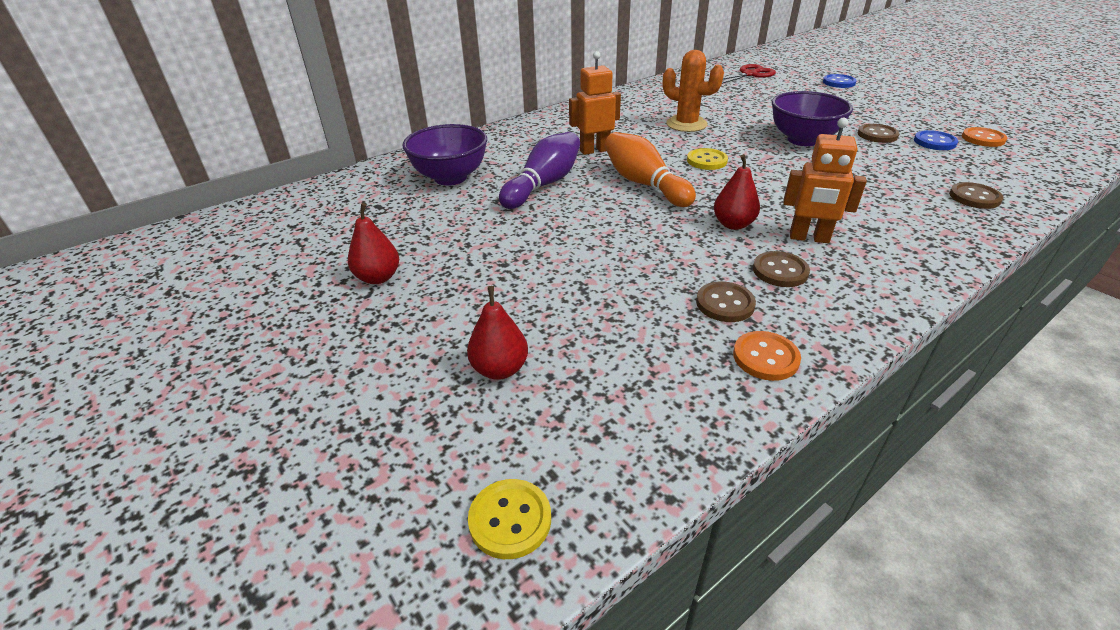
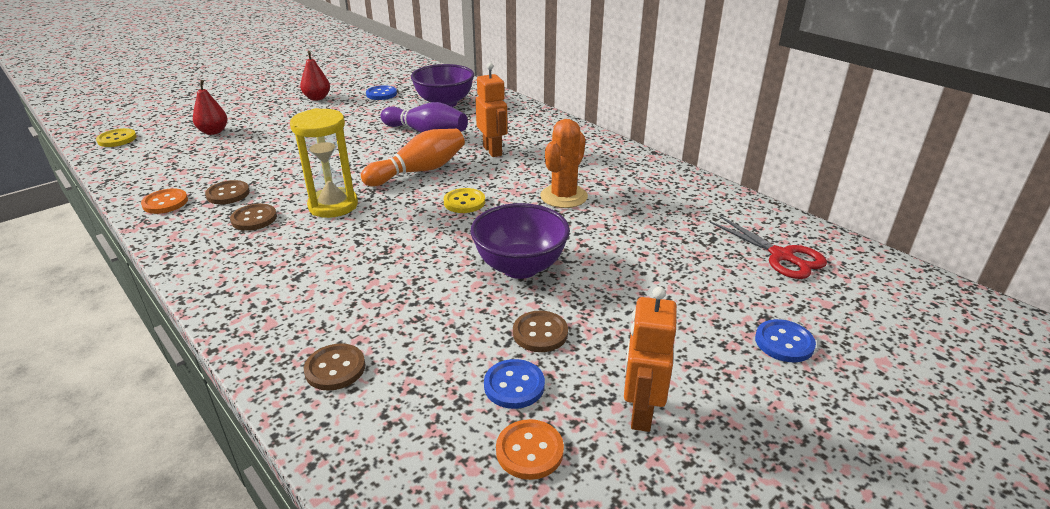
camera: 85 degrees right, 5 degrees down
(391, 222) = (381, 94): none -> blue button
(733, 224) = (333, 206): red pear -> yellow hourglass
(809, 238) = (295, 238): orange robot -> orange robot (640, 412)

